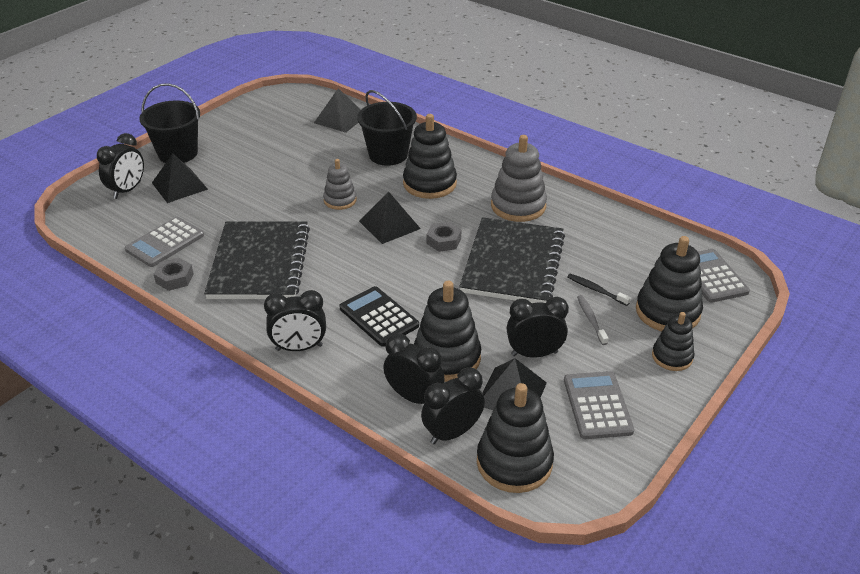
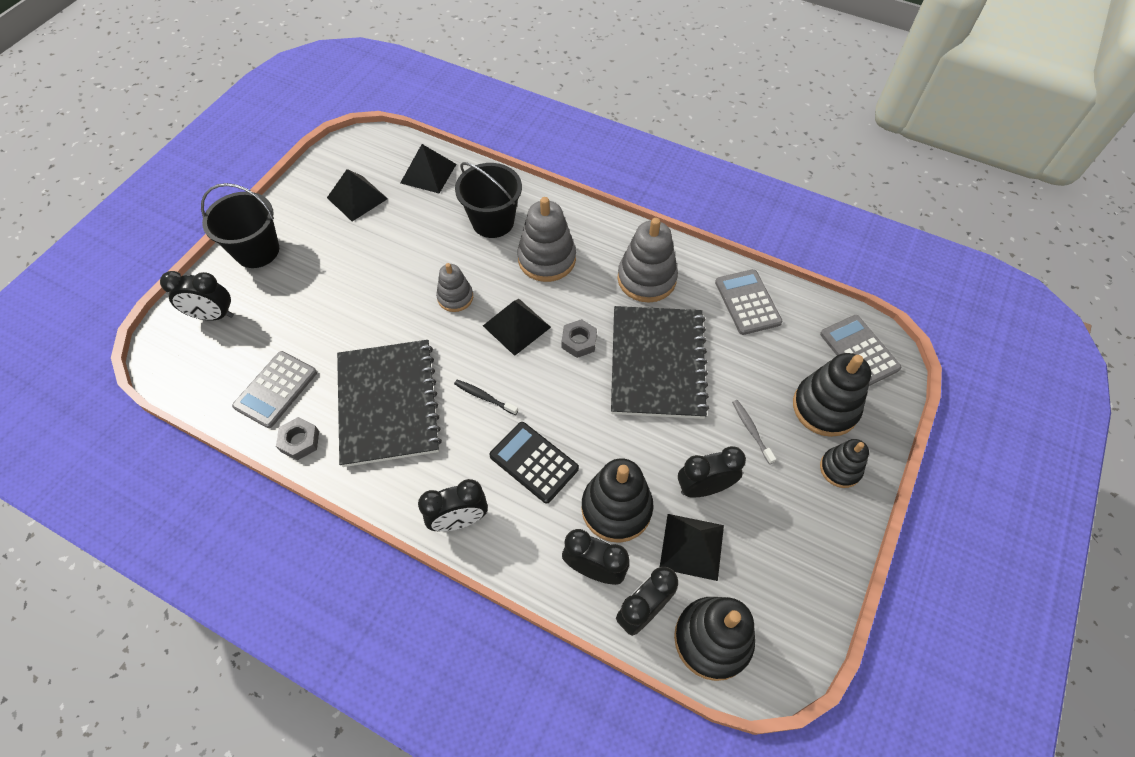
camera: 10 degrees left, 20 degrees up
(127, 190) = (213, 315): black clock -> black clock turned 75 degrees clockwise
(179, 186) = (271, 300): black pyramid -> black pyramid (357, 198)
(429, 184) = (547, 259): black stacking toy -> grey stacking toy
(596, 290) = (749, 388): black toothbrush -> black toothbrush (484, 397)
(597, 405) = (779, 547): grey calculator -> grey calculator (747, 302)

